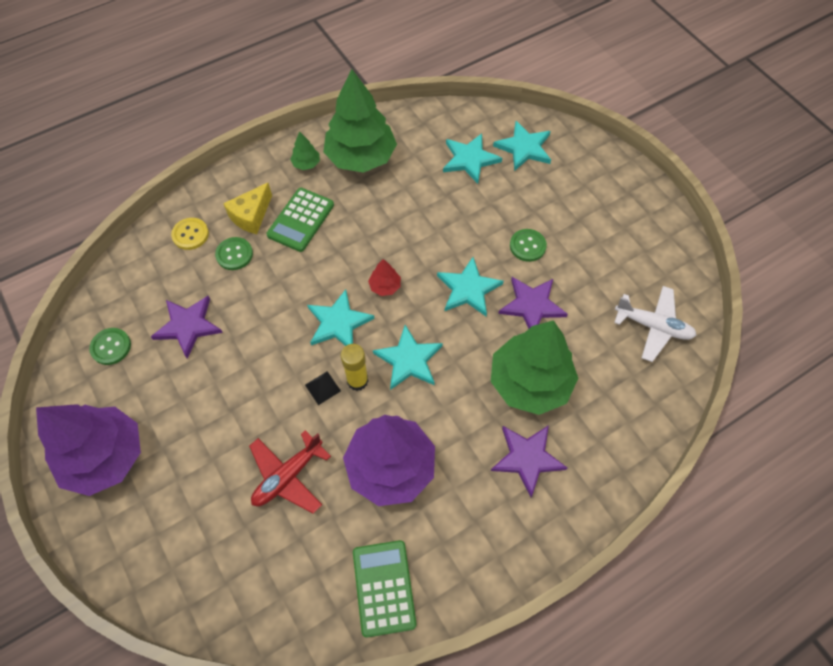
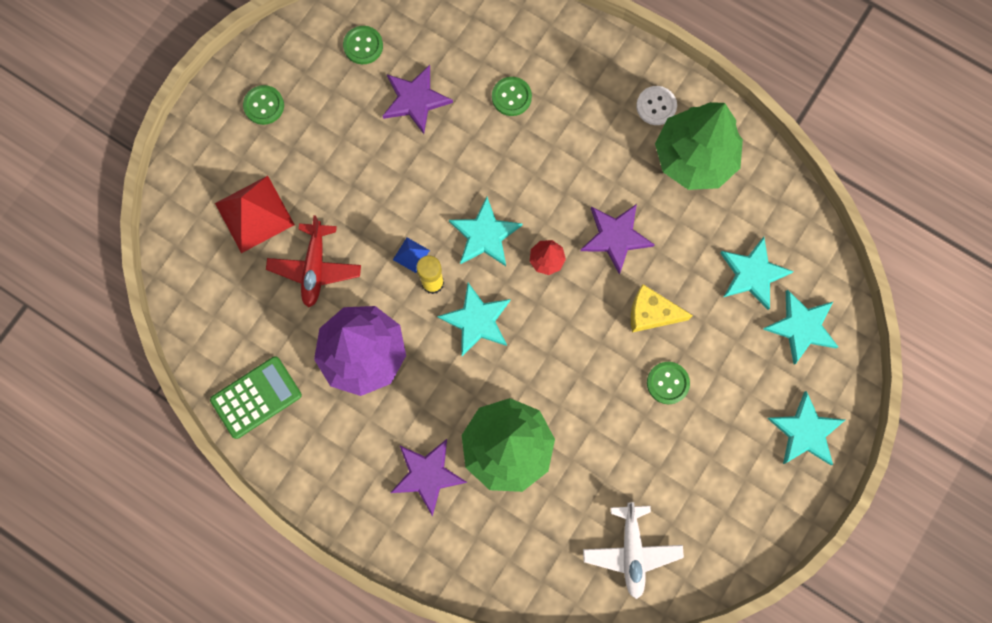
camera: 65 degrees right, 15 degrees up
(105, 456) = (264, 105): purple tree -> green button
(190, 234) = (513, 43): yellow button -> none
(203, 511) = (254, 213): none -> red pyramid
(251, 216) = (563, 88): yellow cheese -> yellow cheese (651, 313)
(288, 476) = (315, 268): red plane -> red plane turned 105 degrees counterclockwise
(301, 220) = (583, 138): green calculator -> none
(306, 164) = (656, 106): green tree -> white button
(323, 387) = (411, 255): black pyramid -> blue pyramid
(468, 289) = (584, 343): turquoise star -> turquoise star (805, 431)
(532, 305) = (596, 416): purple star -> purple star (615, 237)

